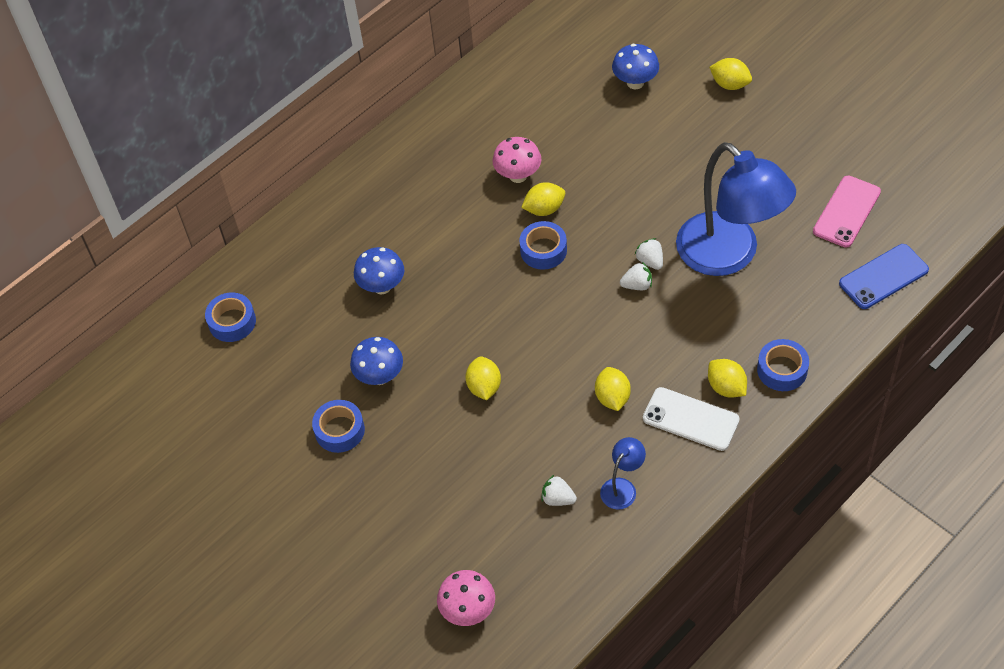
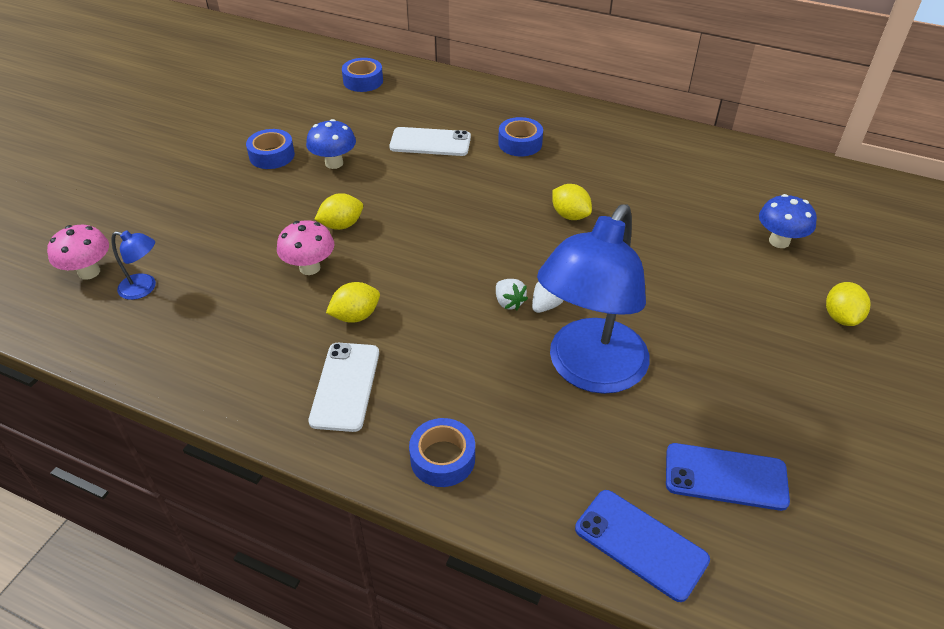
camera: 65 degrees right, 10 degrees down
(382, 286) = (430, 142): blue mushroom -> white phone
(518, 175) = (600, 190): pink mushroom -> pink mushroom (309, 268)
(543, 250) = (519, 226): blue tape -> blue tape (520, 143)
(558, 499) = (222, 303): white strawberry -> none
(622, 487) = (243, 349): blue lamp -> blue lamp (144, 288)
(726, 387) = (399, 409): yellow lemon -> none
(847, 212) = (725, 477): pink phone -> blue phone

